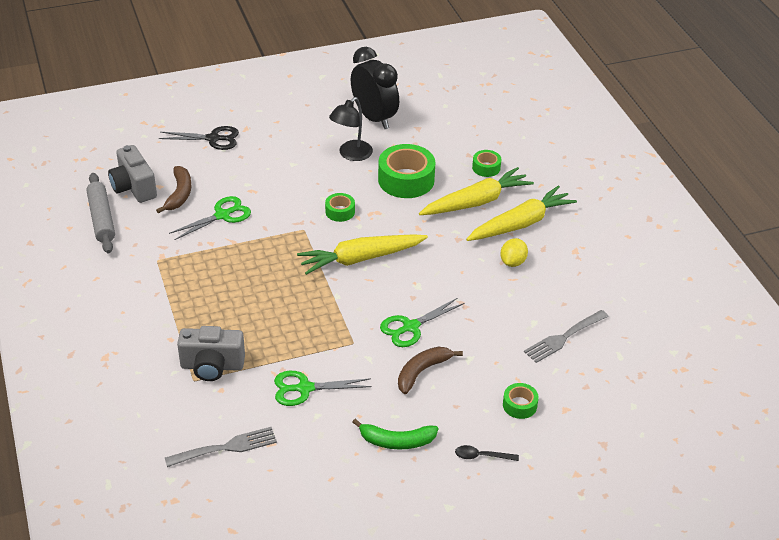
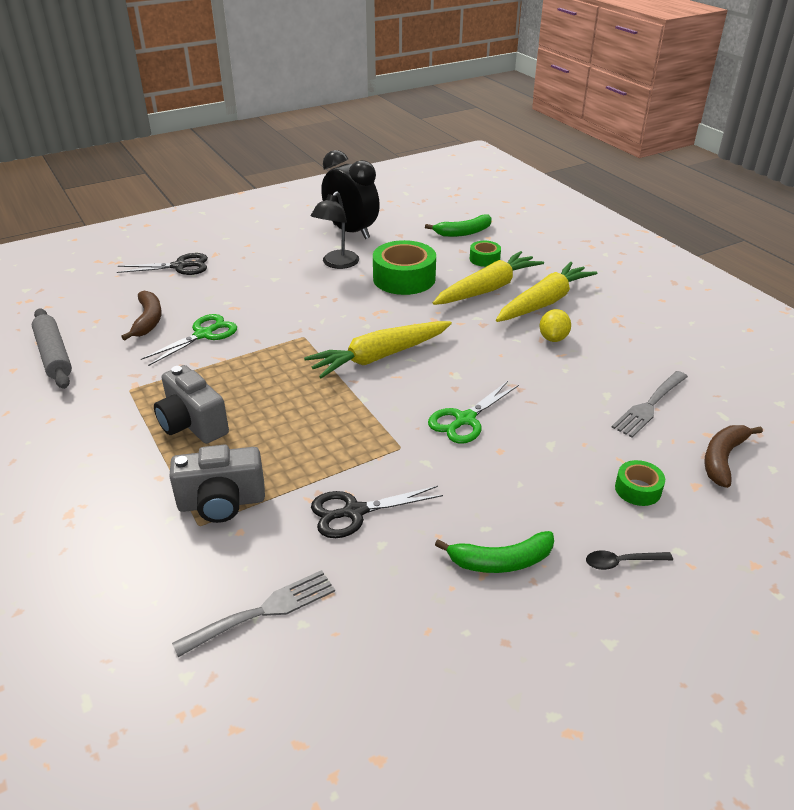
camera: 10 degrees left, 5 degrees down
(134, 187) = (92, 320): grey camera -> grey camera (192, 424)
(304, 388) = (354, 512): green scissors -> black scissors
(340, 211) = (340, 315): green tape -> none
(422, 372) = (499, 468): brown banana -> brown banana (722, 459)
(478, 133) = (463, 232): none -> green banana

